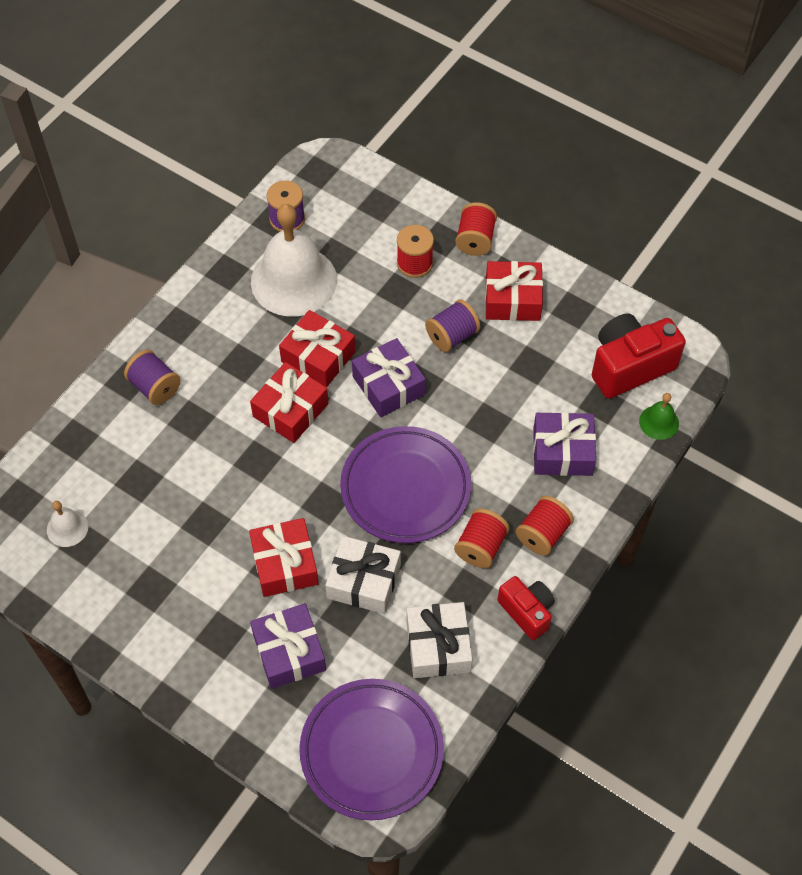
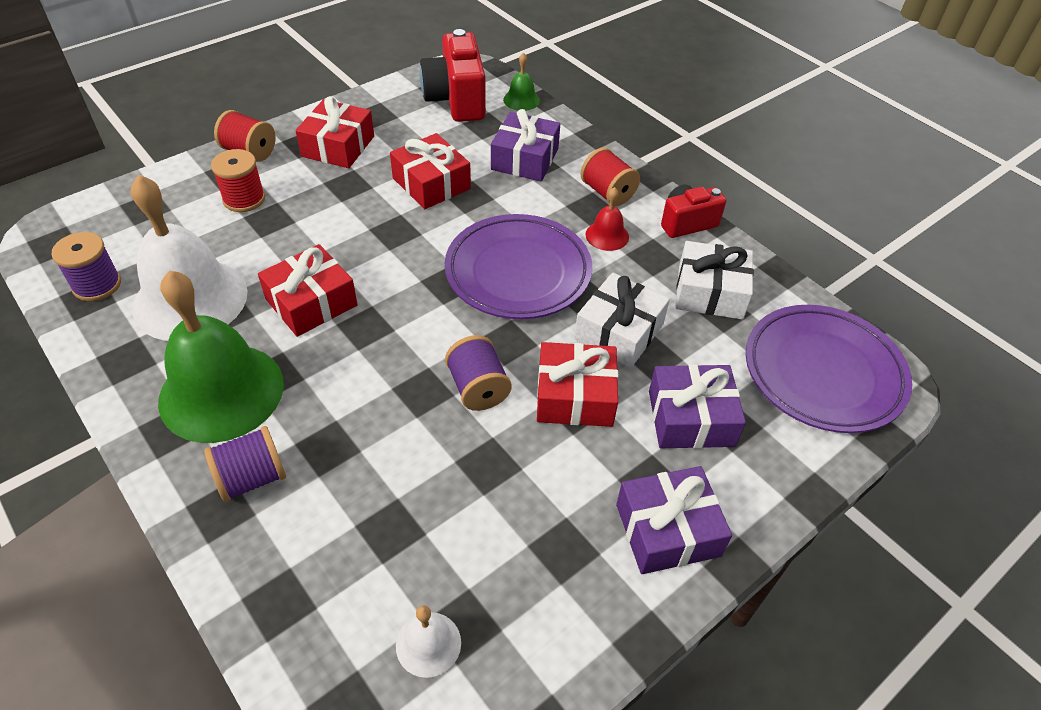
camera: 75 degrees left, 10 degrees down
(217, 338) = (221, 392): none -> green bell
(290, 410) = (369, 343): red gift -> red gift (431, 183)
(388, 385) = (385, 255): purple gift -> purple gift (667, 530)
(452, 336) = (353, 195): purple spool -> purple spool (478, 388)
(481, 547) = (607, 235): red spool -> red bell

